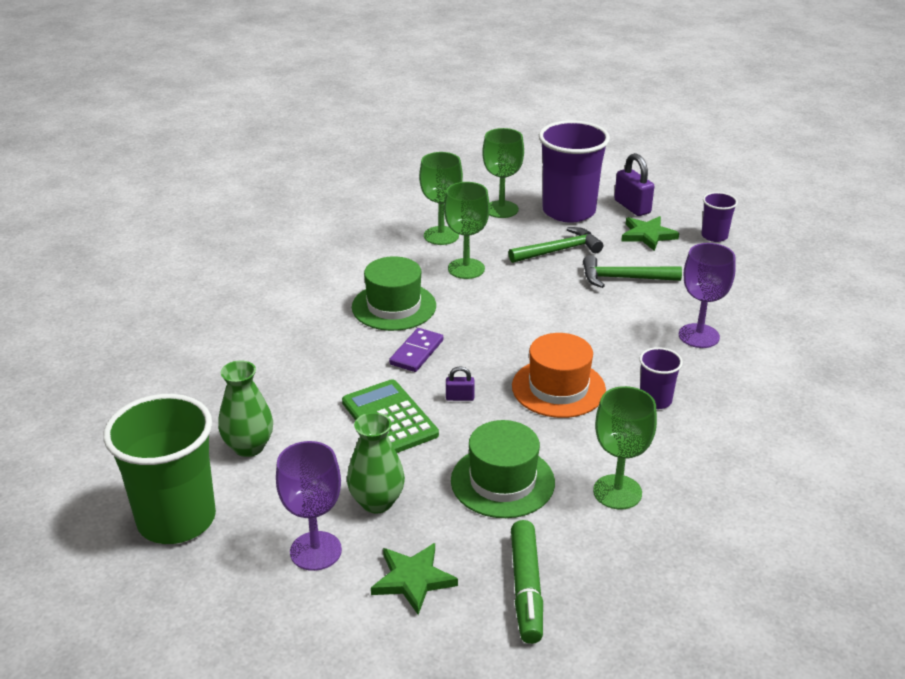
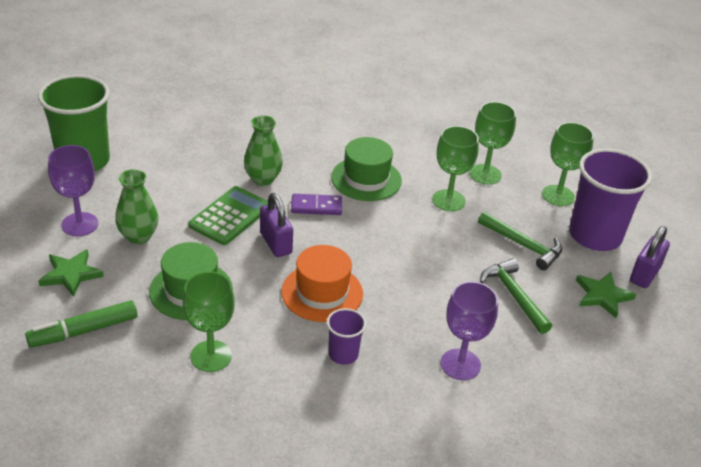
camera: 60 degrees right, 5 degrees up
(249, 447) = (164, 165): green vase -> green vase (263, 179)
(460, 397) = (275, 243): purple padlock -> purple padlock, size x1.91
(714, 236) = (646, 343): purple cup -> none

